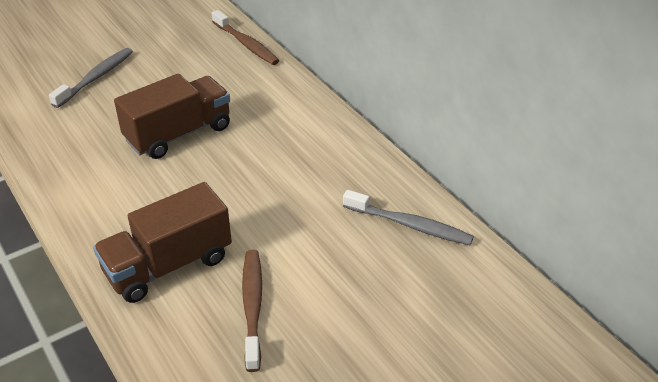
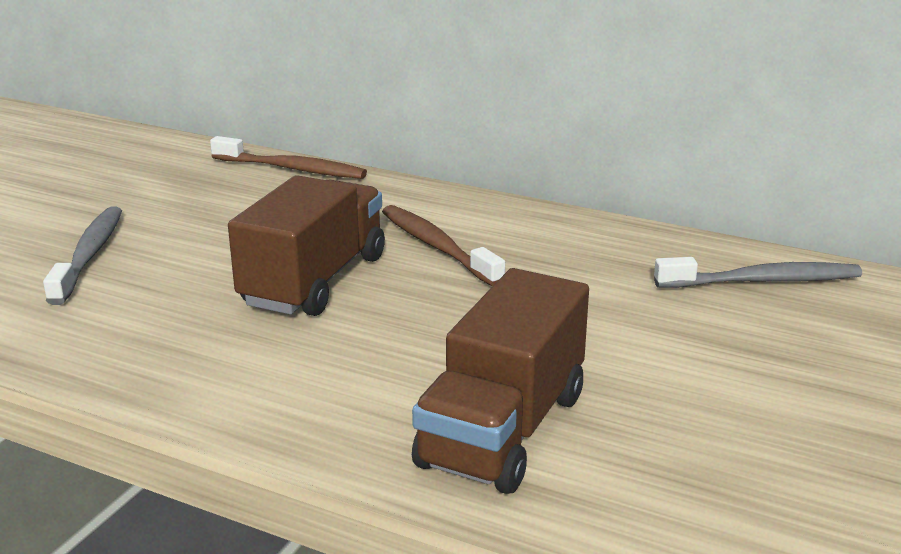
camera: 30 degrees left, 15 degrees down
(252, 307) = (695, 432): brown toothbrush -> brown toothbrush (437, 247)

